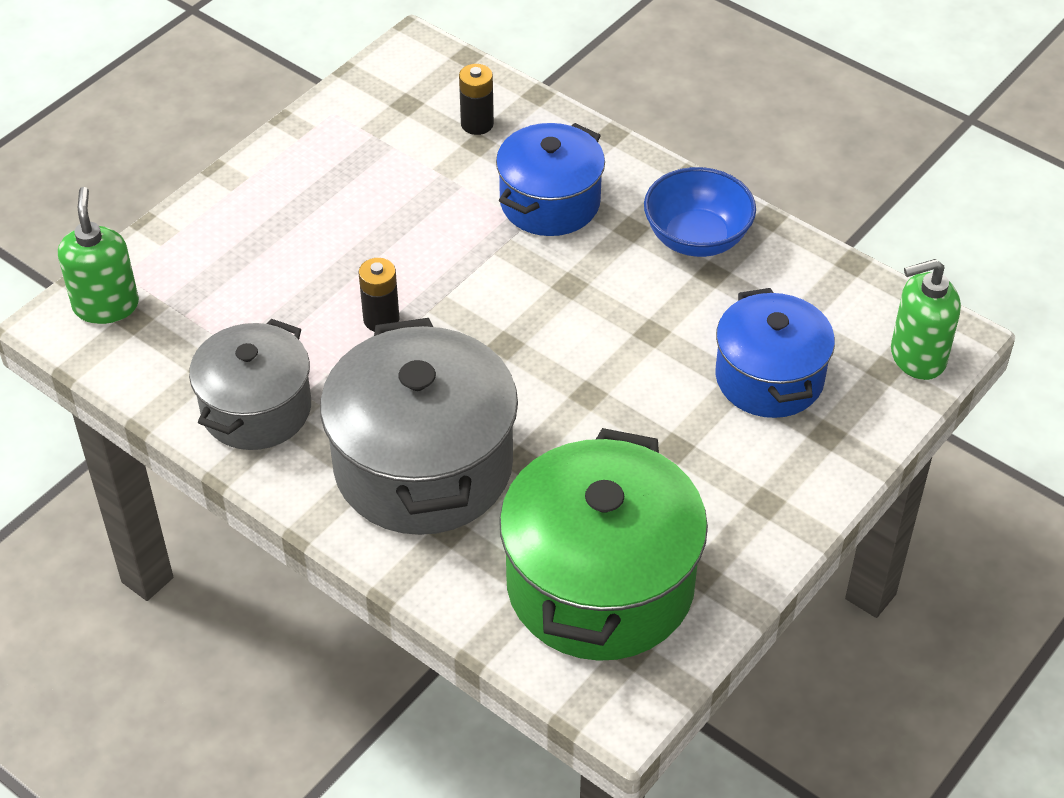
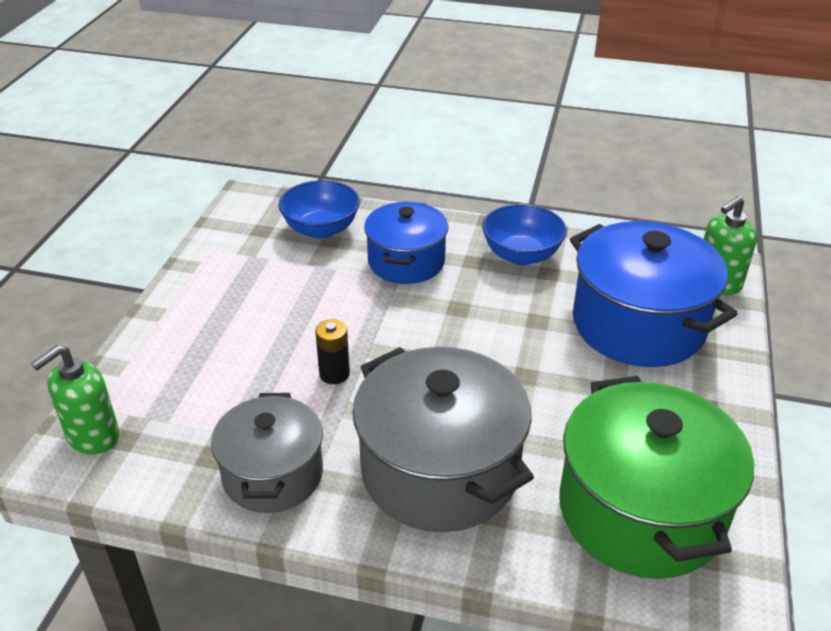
camera: 25 degrees left, 10 degrees down
(106, 305) = (92, 436): green soap dispenser -> green soap dispenser turned 105 degrees counterclockwise
(477, 124) = (321, 229): black battery -> blue bowl
(769, 378) = (638, 324): blue pot -> blue pot, size x1.58

